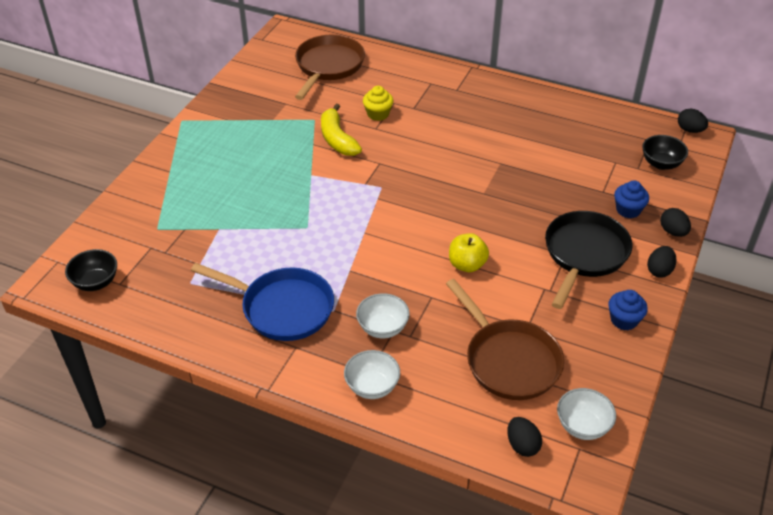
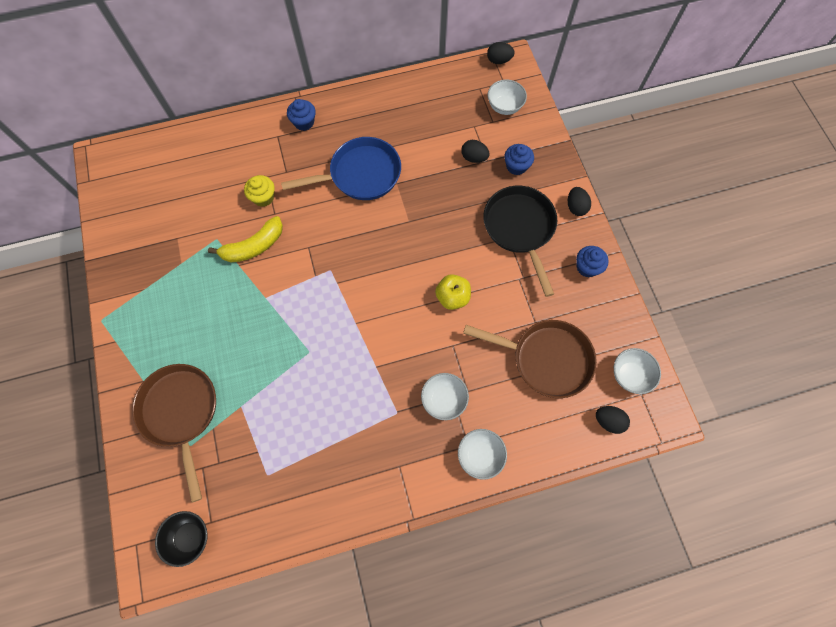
camera: 40 degrees left, 25 degrees up
(282, 308) = (359, 440): blue pan -> blue pan (360, 174)
(328, 66) = (177, 173): brown pan -> brown pan (181, 413)
(337, 139) = (254, 246): yellow banana -> yellow banana turned 60 degrees counterclockwise
(462, 85) = (304, 122): none -> blue cupcake
(661, 164) = (504, 106): black bowl -> white bowl
(673, 232) = (558, 166): black egg -> black egg (474, 158)

